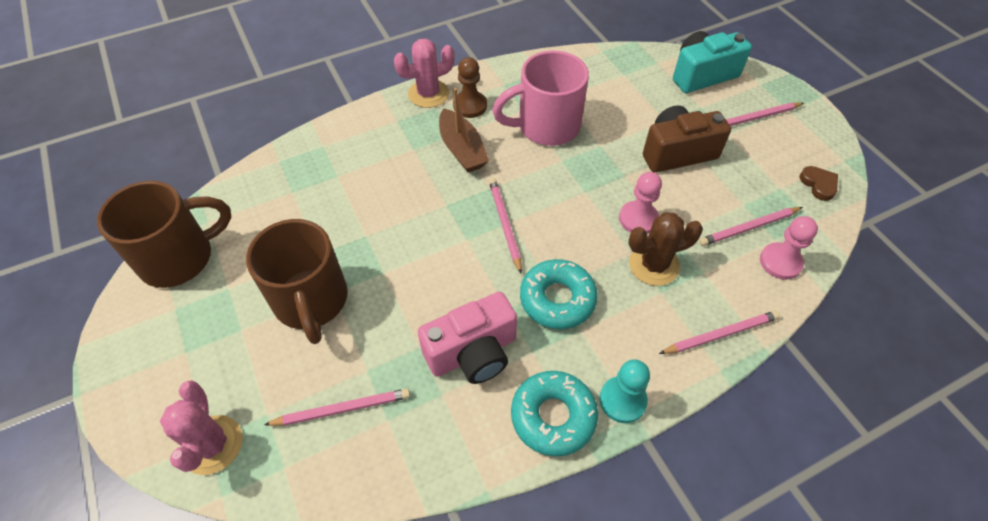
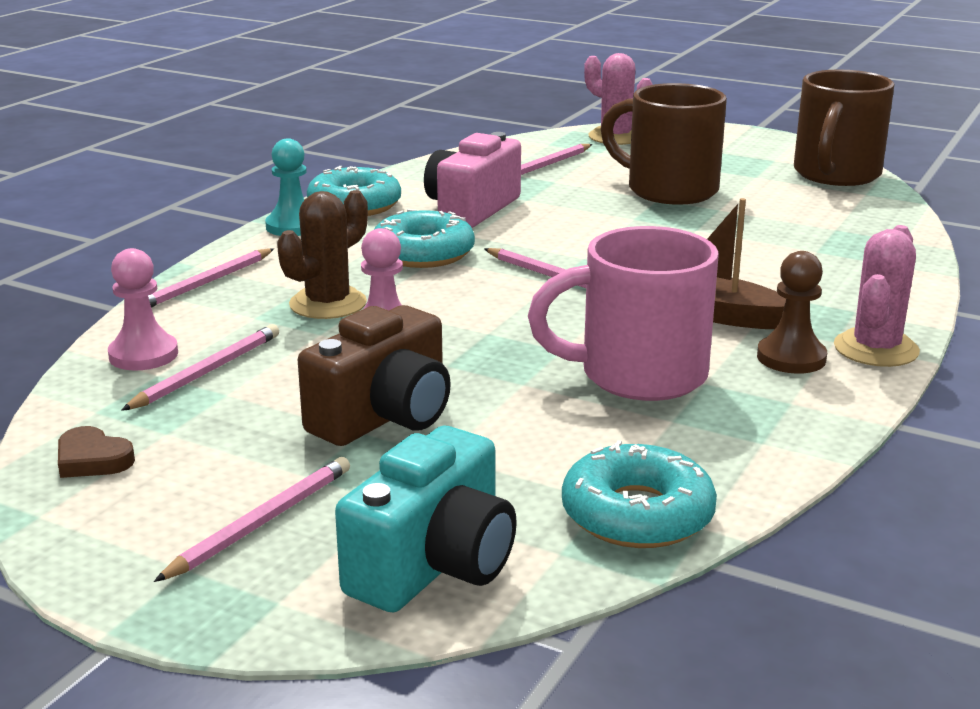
camera: 145 degrees right, 30 degrees down
(546, 126) = (638, 375): pink mug -> pink mug turned 135 degrees counterclockwise
(618, 64) = (637, 514): none -> turquoise donut

